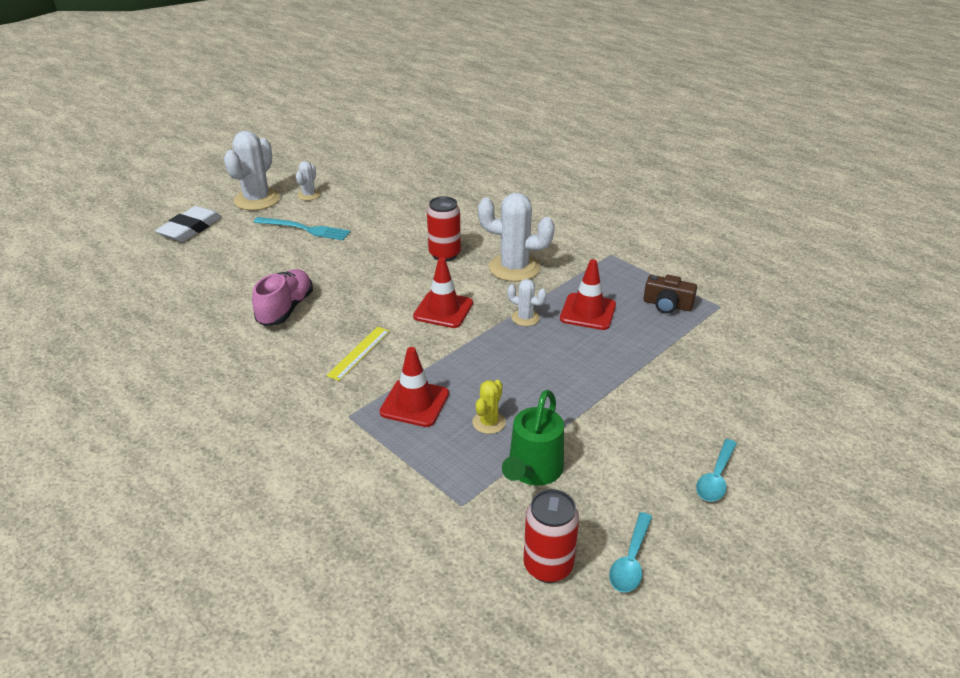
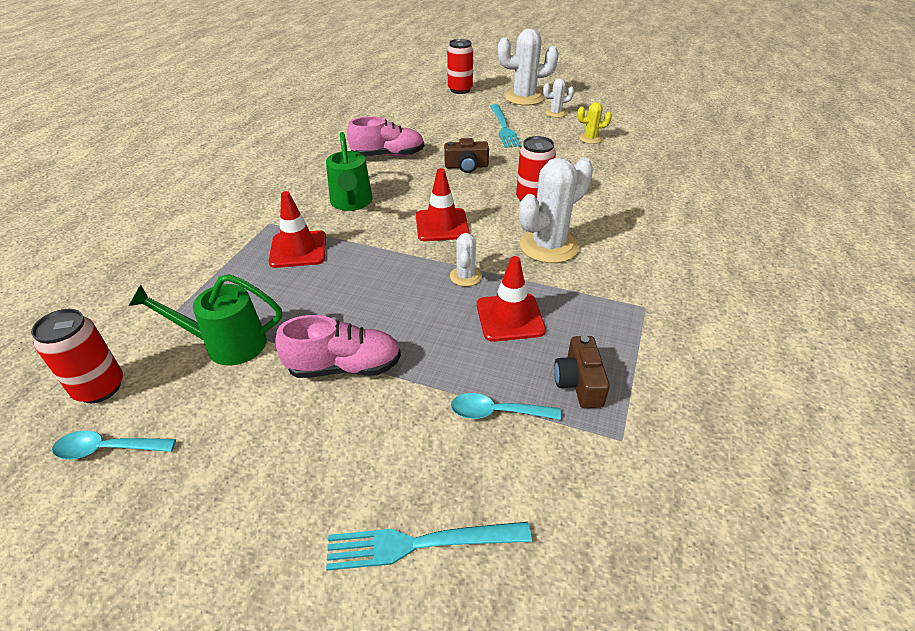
camera: 65 degrees right, 5 degrees up
(190, 228) = (460, 90): white eraser -> red can
(356, 270) = (466, 166): none -> brown camera
(359, 353) = (351, 203): yellow ruler -> green watering can
(489, 422) = (288, 298): yellow cactus -> yellow cactus (590, 138)
(514, 268) = (548, 246): white cactus -> white cactus turned 60 degrees clockwise
(598, 406) = (344, 367): none -> pink shoe
(716, 478) = (251, 503): turquoise spoon -> turquoise spoon (497, 412)
(770, 406) = (420, 543): none -> turquoise fork

